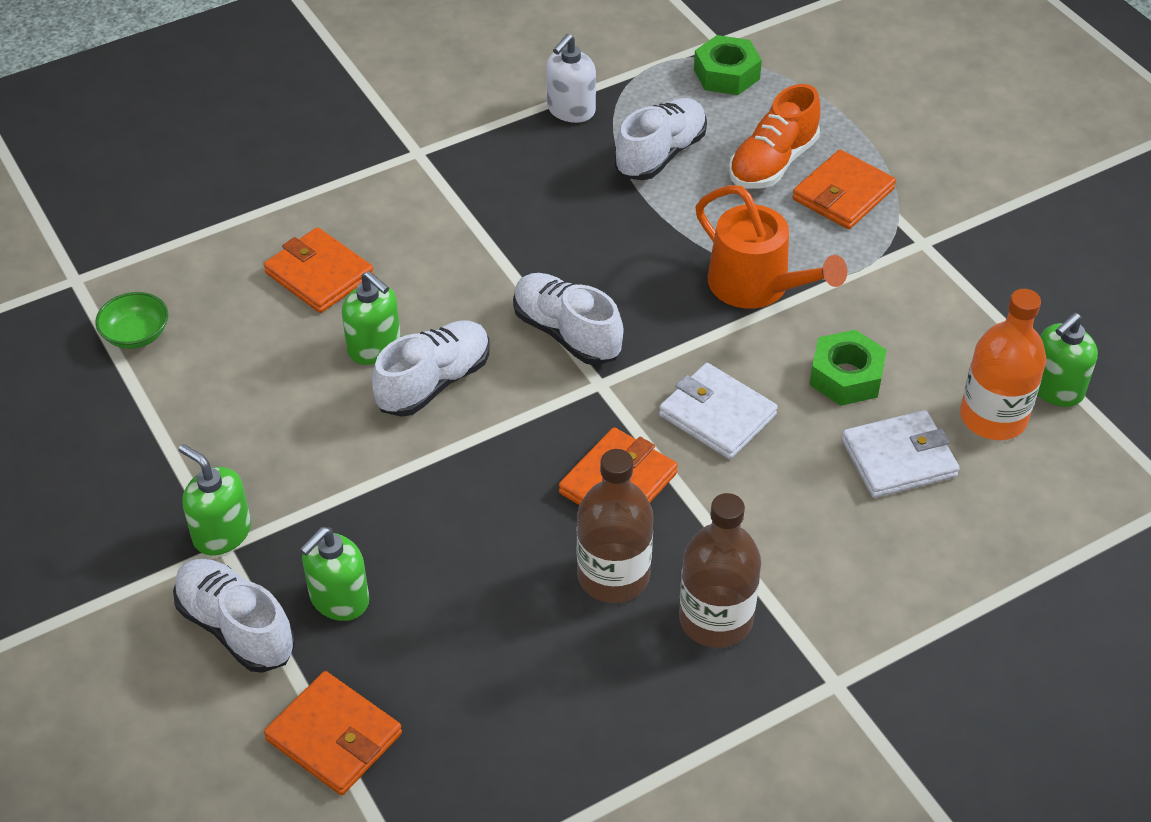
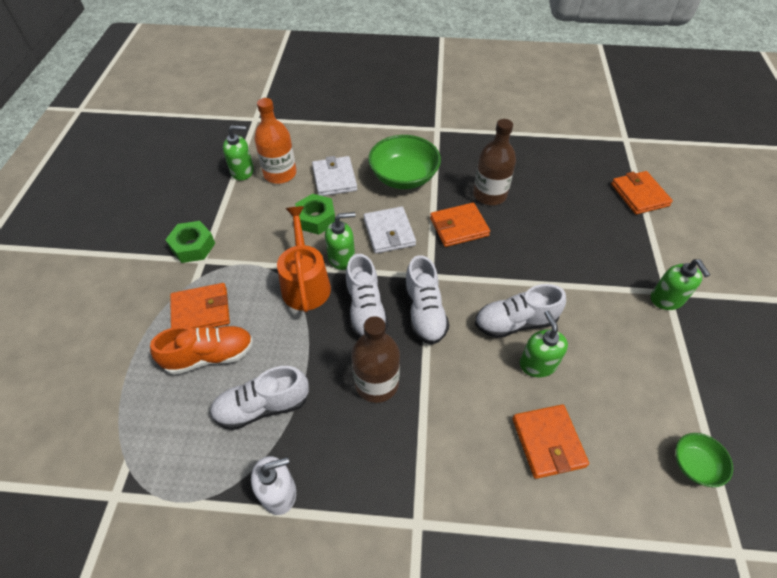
camera: 145 degrees left, 5 degrees up
(236, 627) = (671, 253): white shoe -> white shoe (365, 310)
(339, 599) = (617, 242): green soap dispenser -> green soap dispenser (342, 258)
(715, 619) = (462, 163): brown bottle -> brown bottle (376, 383)
(726, 74) = (148, 454): green nut -> green nut (193, 246)
(790, 528) = (404, 177): none -> green bowl
(899, 458) = (334, 178): white wallet -> white wallet turned 60 degrees clockwise

